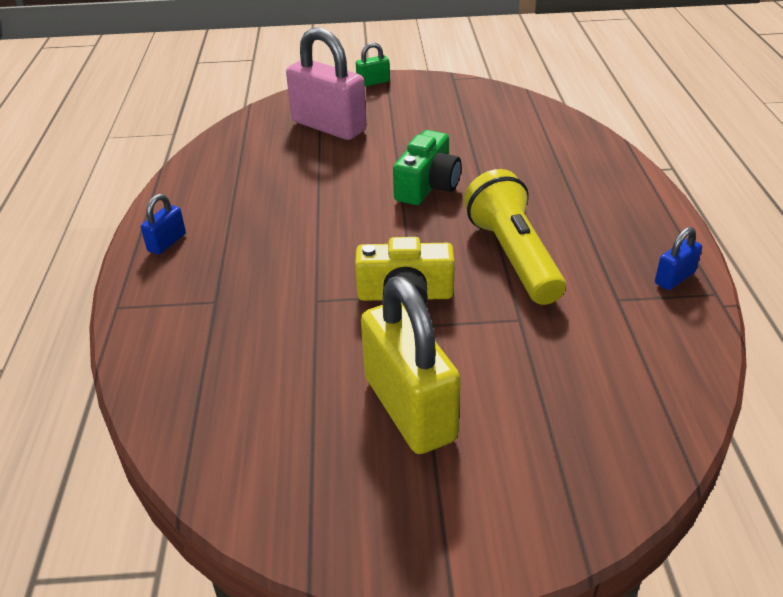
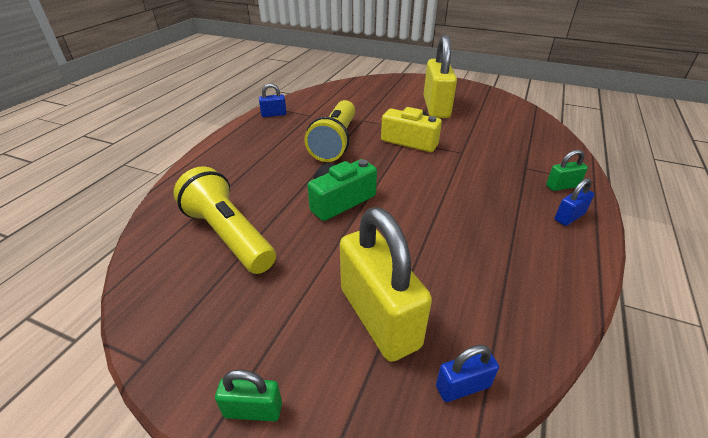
camera: 155 degrees left, 0 degrees up
(166, 283) = (562, 186): none -> green padlock
(261, 116) = (462, 386): none -> blue padlock
(328, 126) = (379, 317): pink padlock -> yellow padlock
(495, 133) = (228, 235): none -> yellow flashlight

